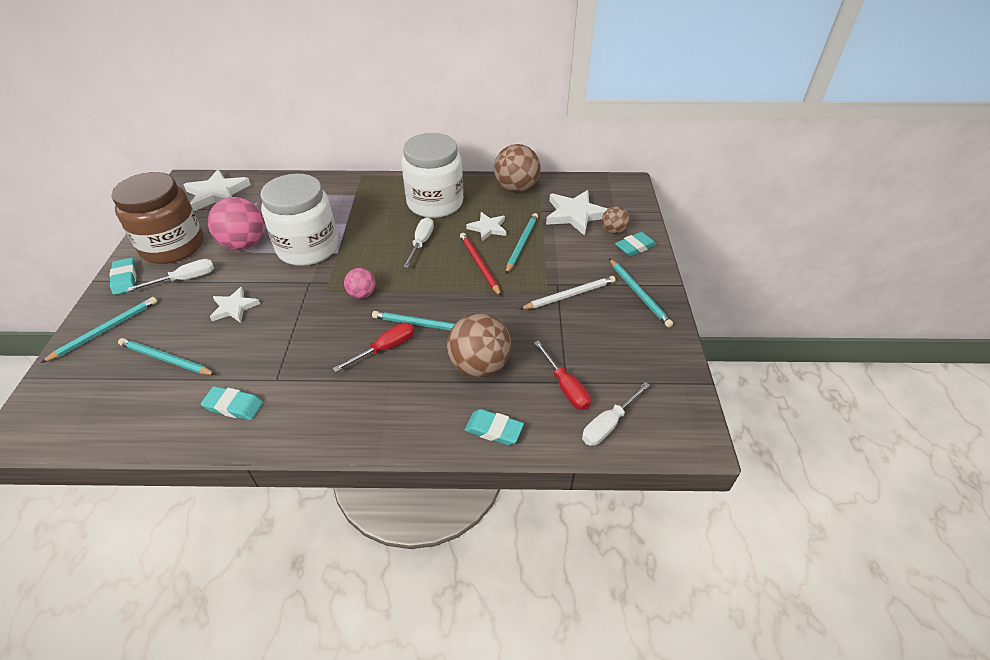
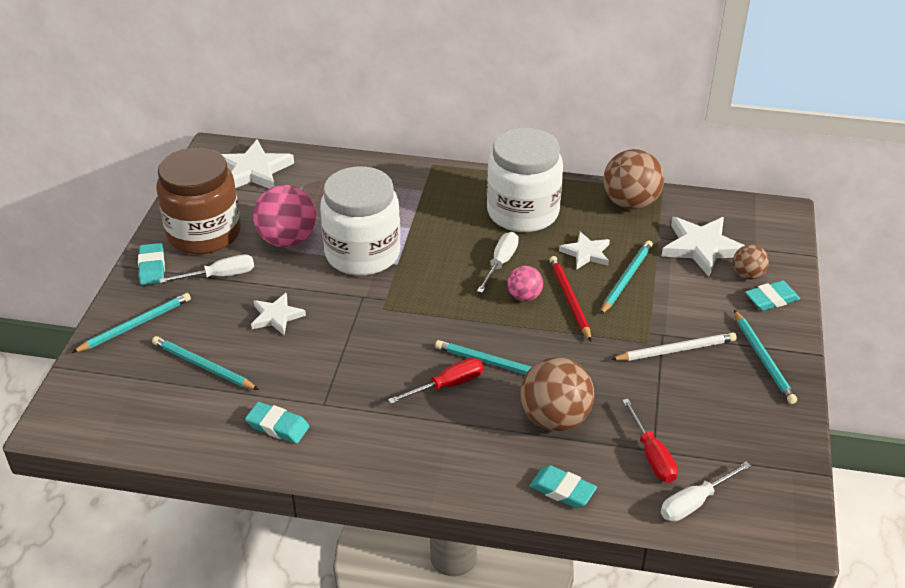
camera: 10 degrees right, 5 degrees down
(362, 294) = (424, 318): pink ball -> pink ball (524, 296)

